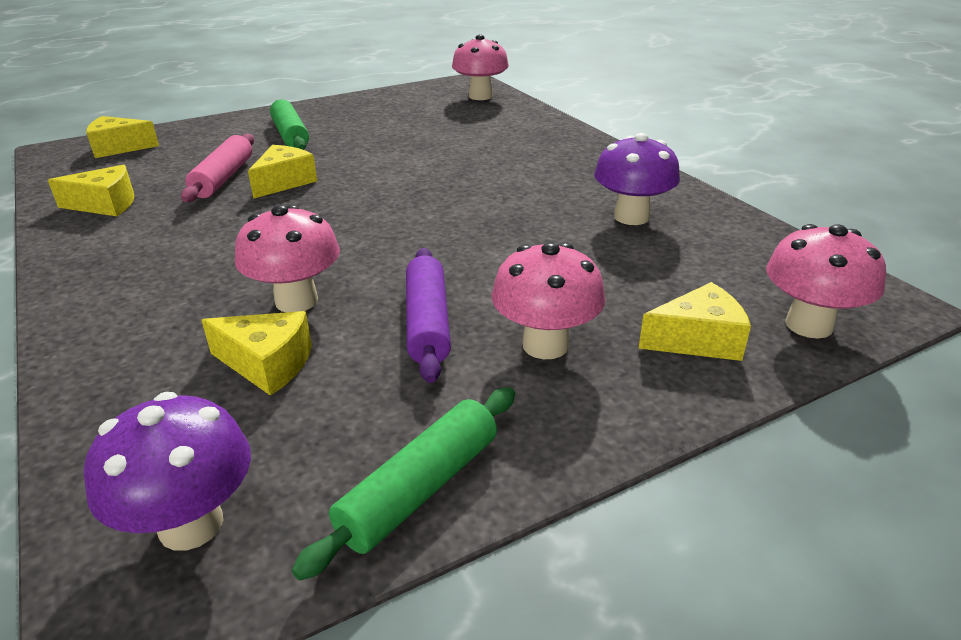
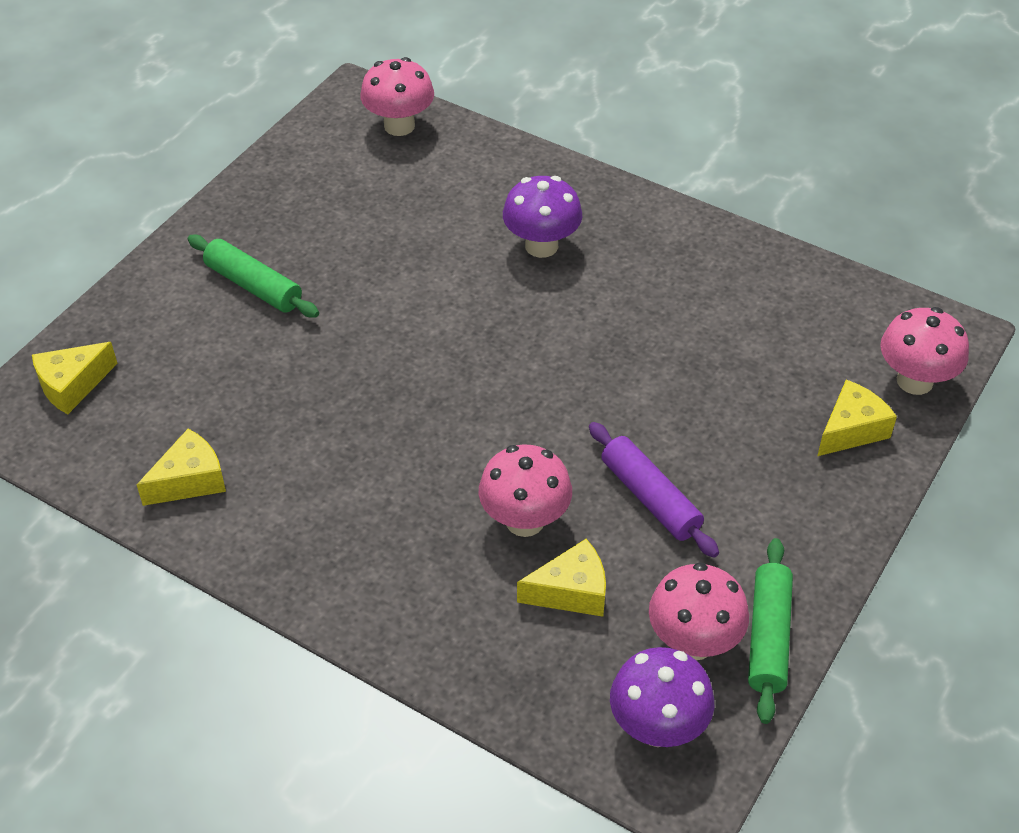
camera: 30 degrees left, 15 degrees up
(223, 178) = (266, 390): pink rolling pin -> none
(284, 182) = (340, 371): yellow cheese -> none
(545, 345) = (752, 482): pink mushroom -> pink mushroom (693, 642)
(631, 217) = (711, 297): purple mushroom -> purple mushroom (541, 246)

